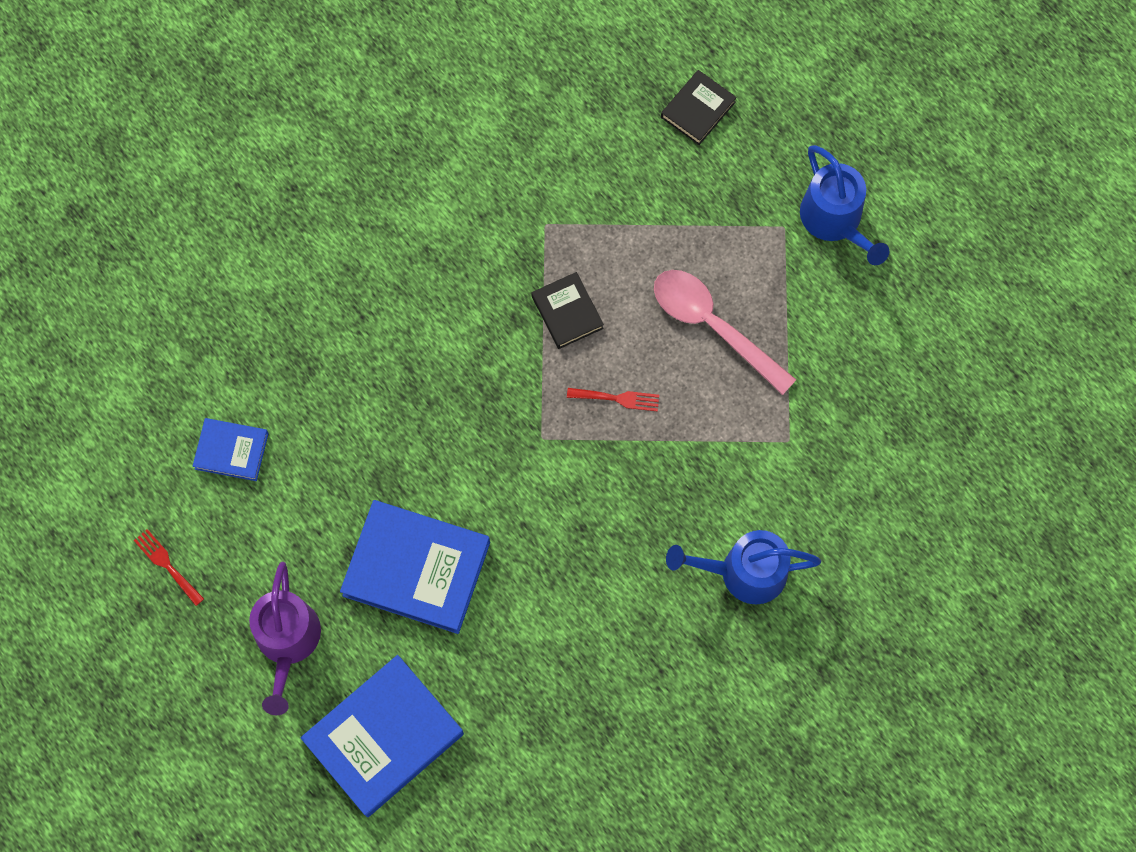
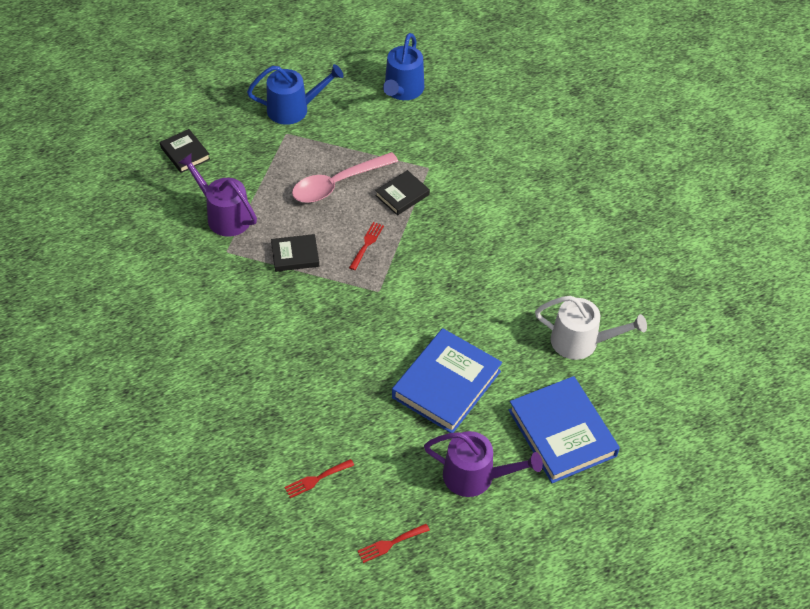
camera: 75 degrees left, 20 degrees down
(231, 451) = (316, 479): blue book -> red fork
(540, 731) = (581, 342): none -> white watering can
(605, 199) = (224, 216): none -> purple watering can
(723, 419) = (402, 195): none -> black book
(744, 572) = (506, 211): blue watering can -> blue watering can (402, 90)

